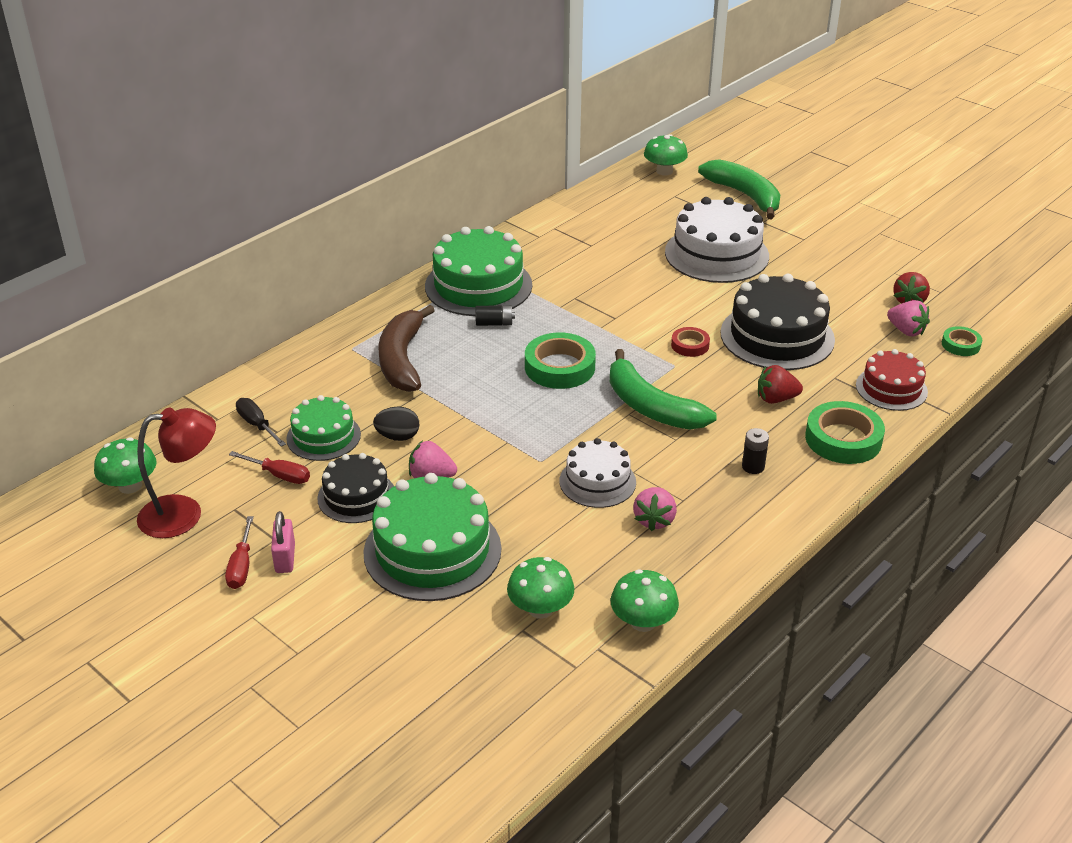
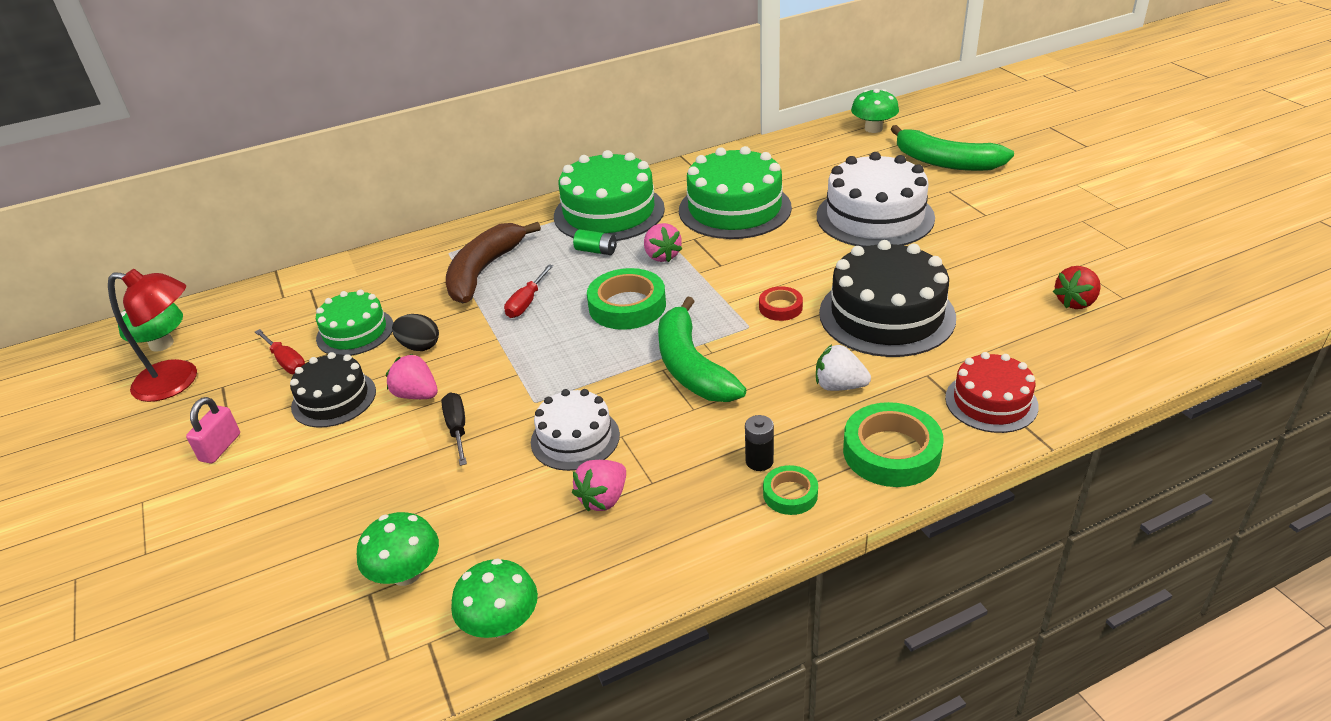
camera: 25 degrees right, 0 degrees up
(241, 566) = (178, 445): red screwdriver -> red screwdriver (527, 302)
(257, 425) = (309, 309): black screwdriver -> black screwdriver (457, 429)
(432, 550) = (355, 475): green cake -> green cake (734, 209)
(494, 323) = (596, 251): black battery -> green battery
(745, 195) = (945, 162): green banana -> green banana turned 135 degrees clockwise
(776, 399) = (839, 386): red strawberry -> white strawberry
(906, 331) = (1051, 336): pink strawberry -> pink strawberry (662, 256)
(960, 345) = (1115, 365): green tape -> green tape (790, 494)

